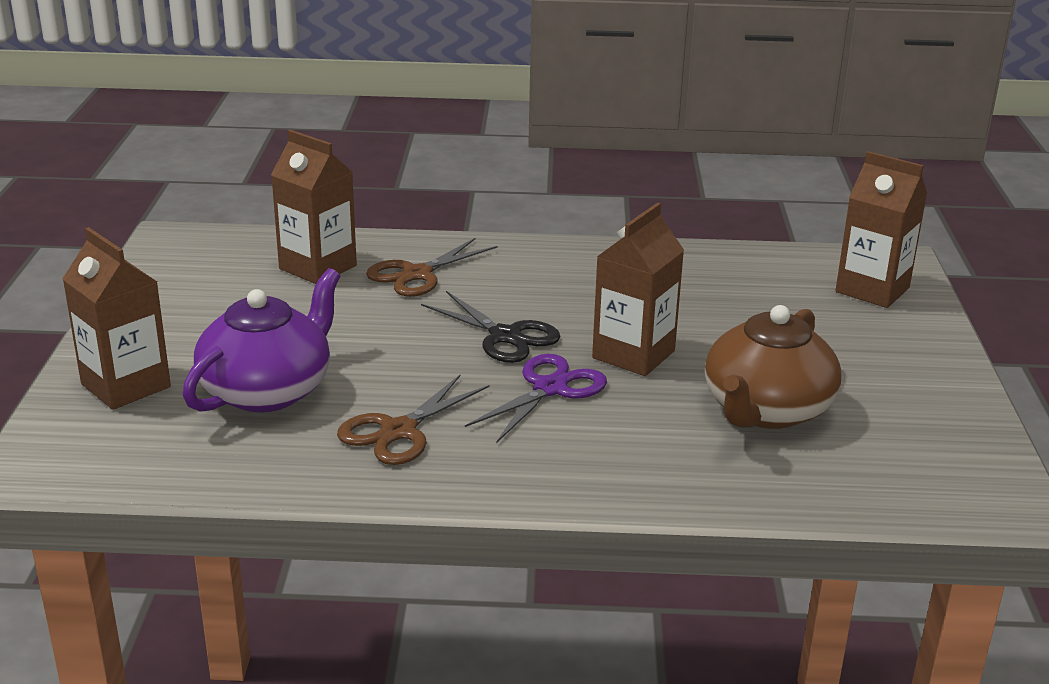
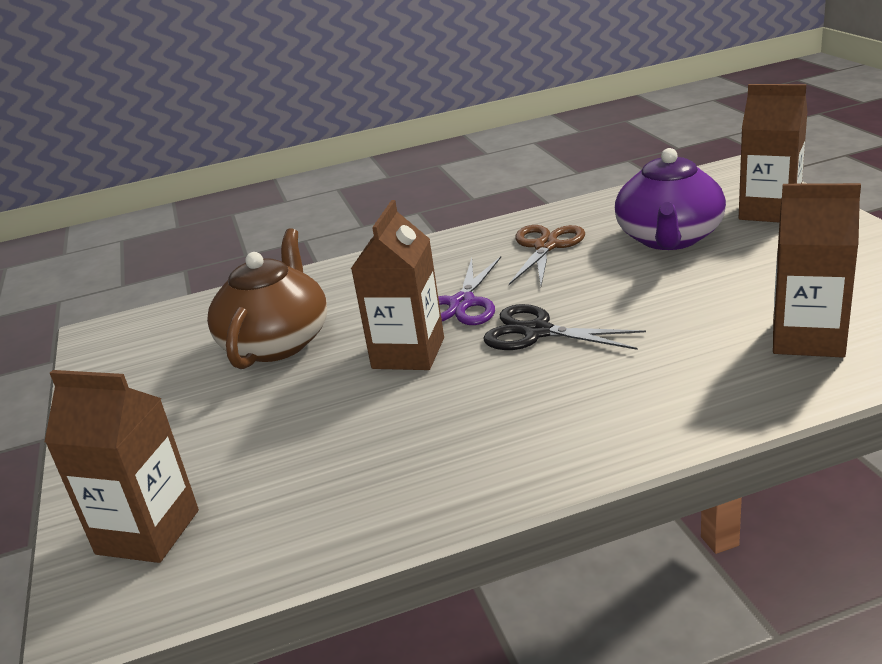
camera: 165 degrees right, 0 degrees up
(417, 274) = (696, 366): brown scissors -> none

